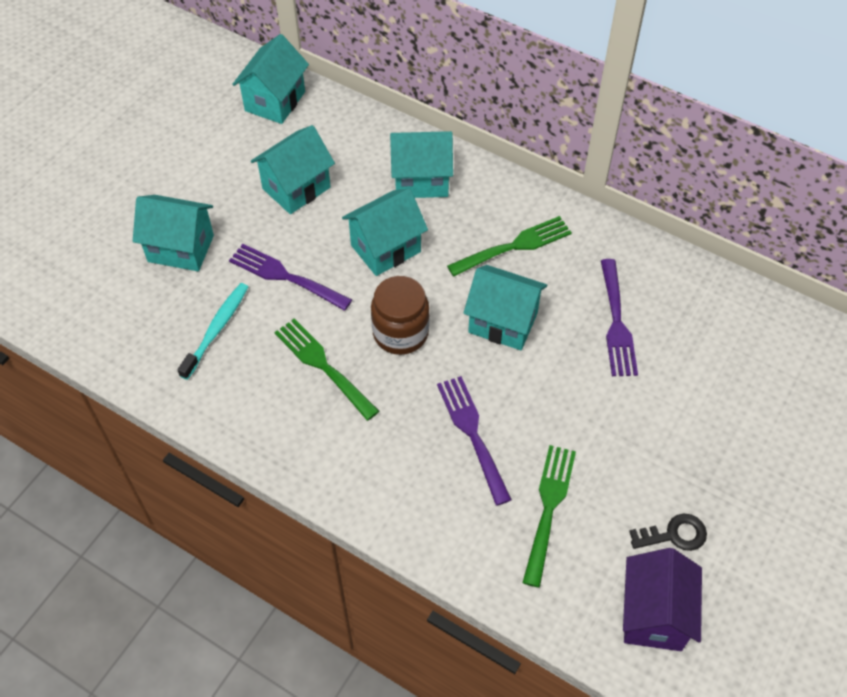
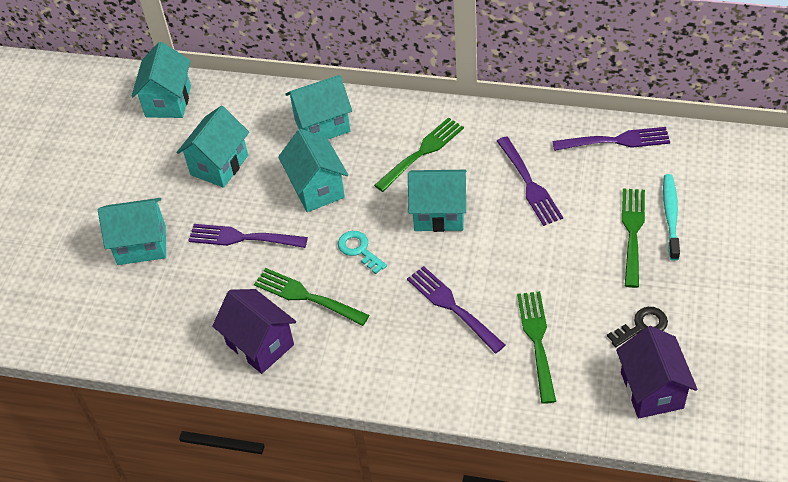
camera: 15 degrees left, 5 degrees down
(216, 329) = (203, 298): turquoise toothbrush -> turquoise toothbrush (670, 216)
(252, 402) = (260, 345): none -> purple house
(386, 248) = (317, 188): turquoise house -> turquoise house turned 60 degrees counterclockwise
(400, 333) = (359, 250): brown jar -> turquoise key
(709, 420) = (632, 232): none -> green fork
(735, 306) = (616, 141): none -> purple fork

